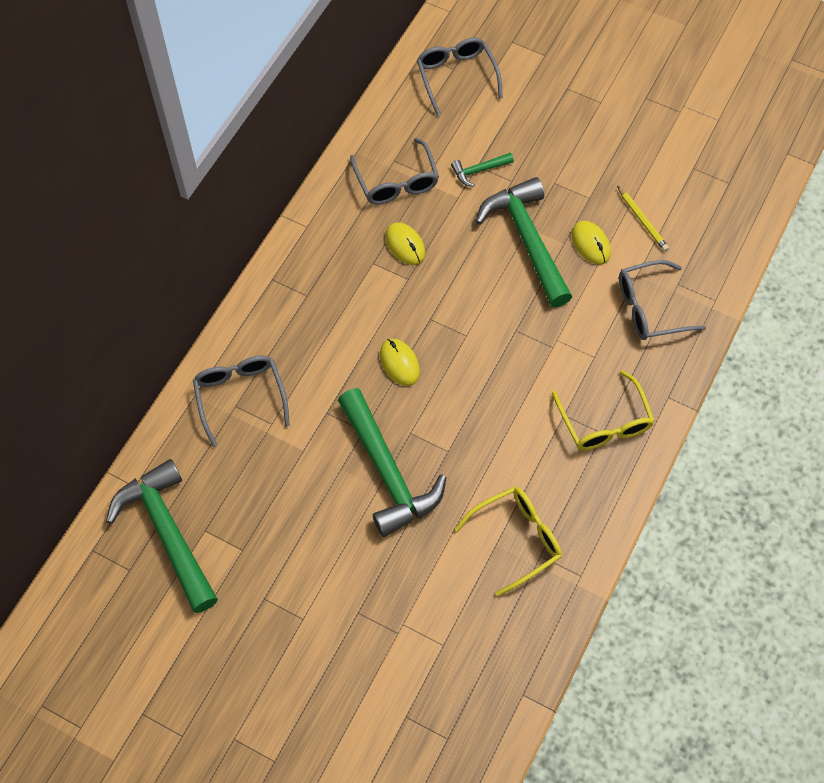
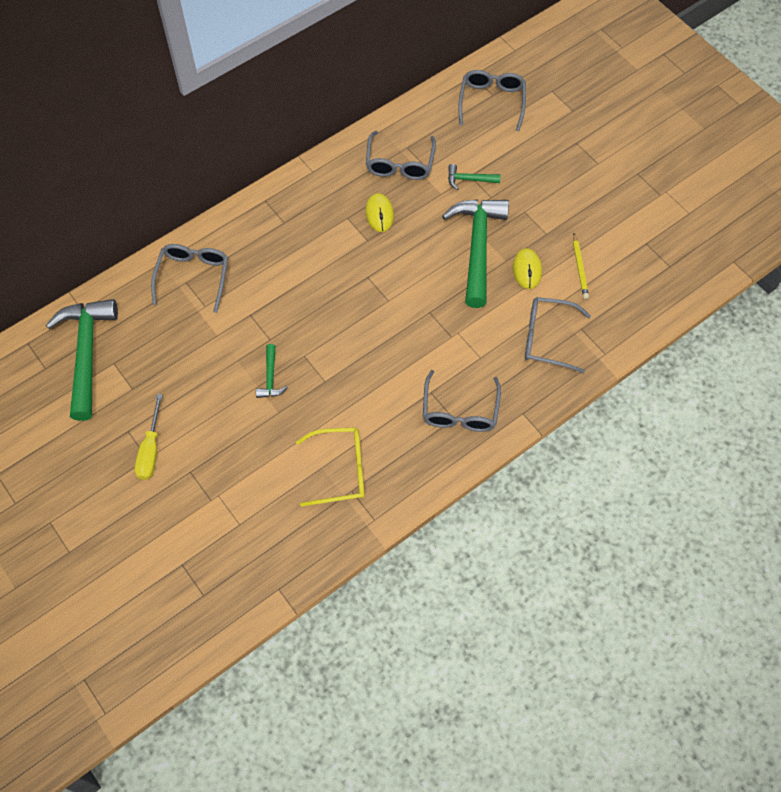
camera: 25 degrees right, 0 degrees up
(301, 608) = (151, 450): none -> yellow screwdriver
(387, 472) = (270, 377): green hammer -> green hammer, size x0.44
(399, 363) = (325, 300): yellow mouse -> none
(604, 422) = (460, 411): yellow glasses -> grey glasses

